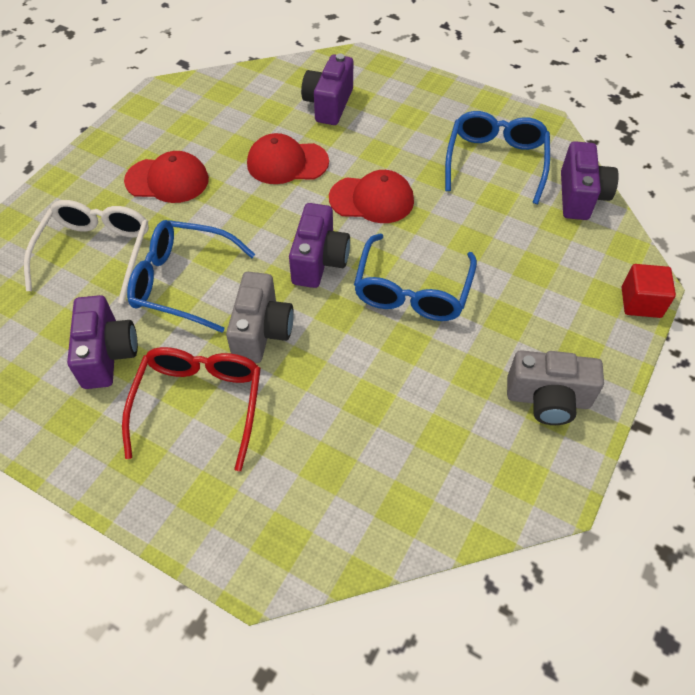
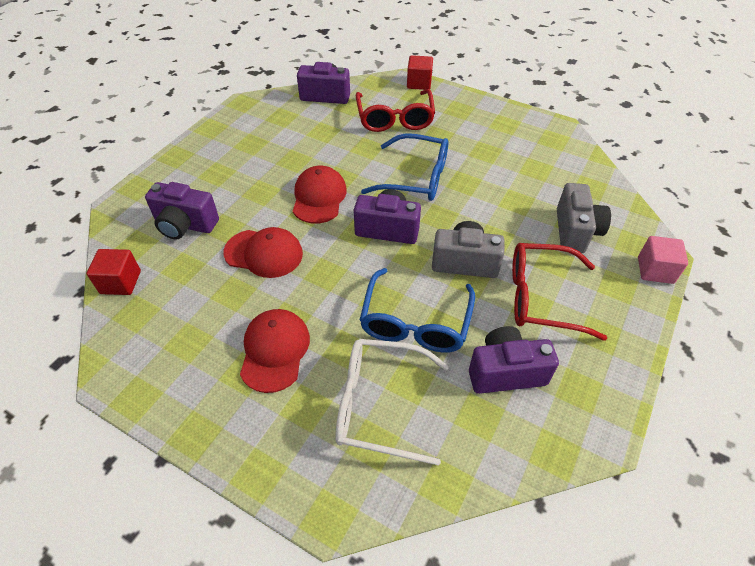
camera: 90 degrees left, 5 degrees down
(228, 555) = (655, 270): none -> pink cube
(258, 77) = (120, 282): none -> red cube
(287, 163) = (264, 253): red cap -> red cap turned 75 degrees counterclockwise
(495, 161) = (284, 130): blue glasses -> none
(539, 271) = (395, 119): none -> red glasses
(548, 399) = (497, 125): grey camera -> grey camera (575, 231)

